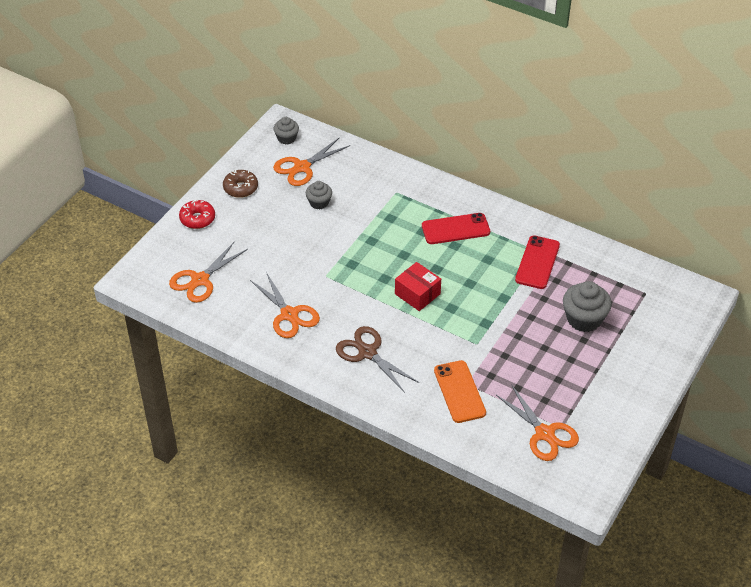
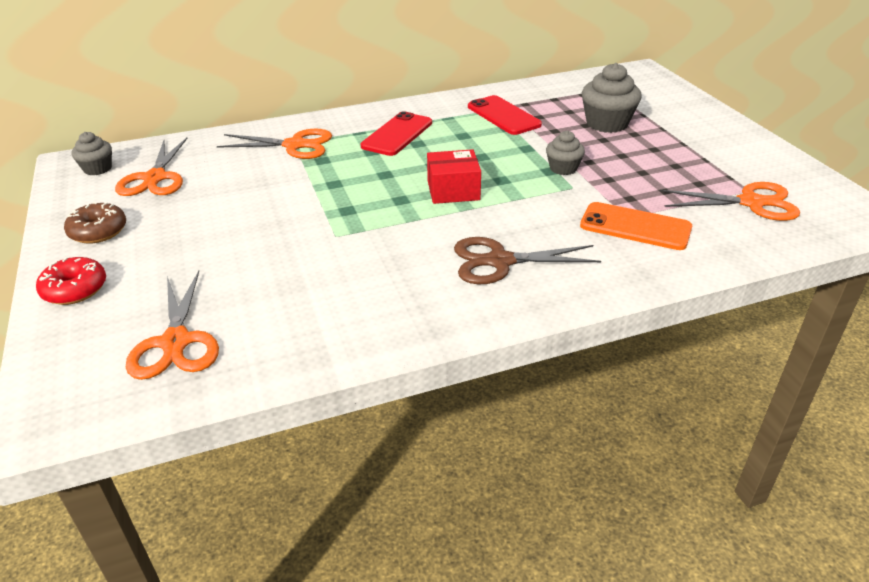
camera: 50 degrees left, 10 degrees down
(289, 315) = (356, 292): orange scissors -> orange scissors (295, 145)
(319, 202) = (223, 190): grey cupcake -> grey cupcake (563, 168)

